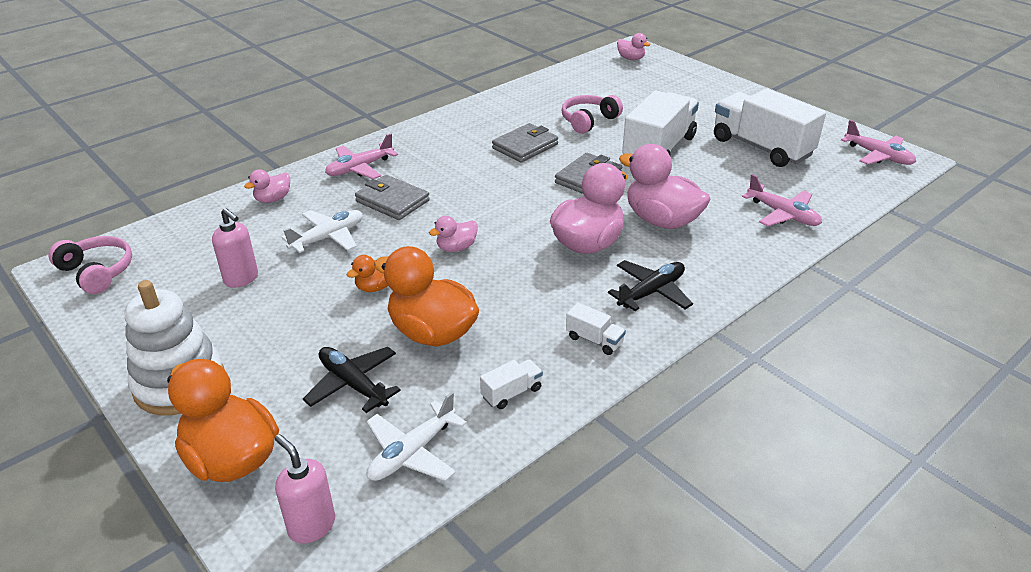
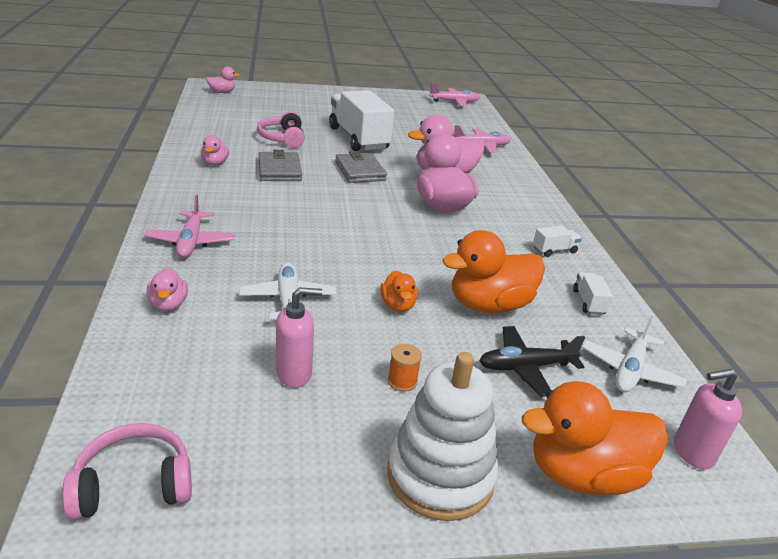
camera: 60 degrees left, 5 degrees down
(274, 327) = (402, 381): none -> orange spool
(392, 201) = (274, 249): grey wallet -> none
(412, 453) = (630, 370): white plane -> white plane turned 45 degrees clockwise
(456, 248) = (385, 251): pink duck -> pink duck (215, 163)
(651, 292) = (520, 212): black plane -> none
(761, 147) = (402, 117): white truck -> none

